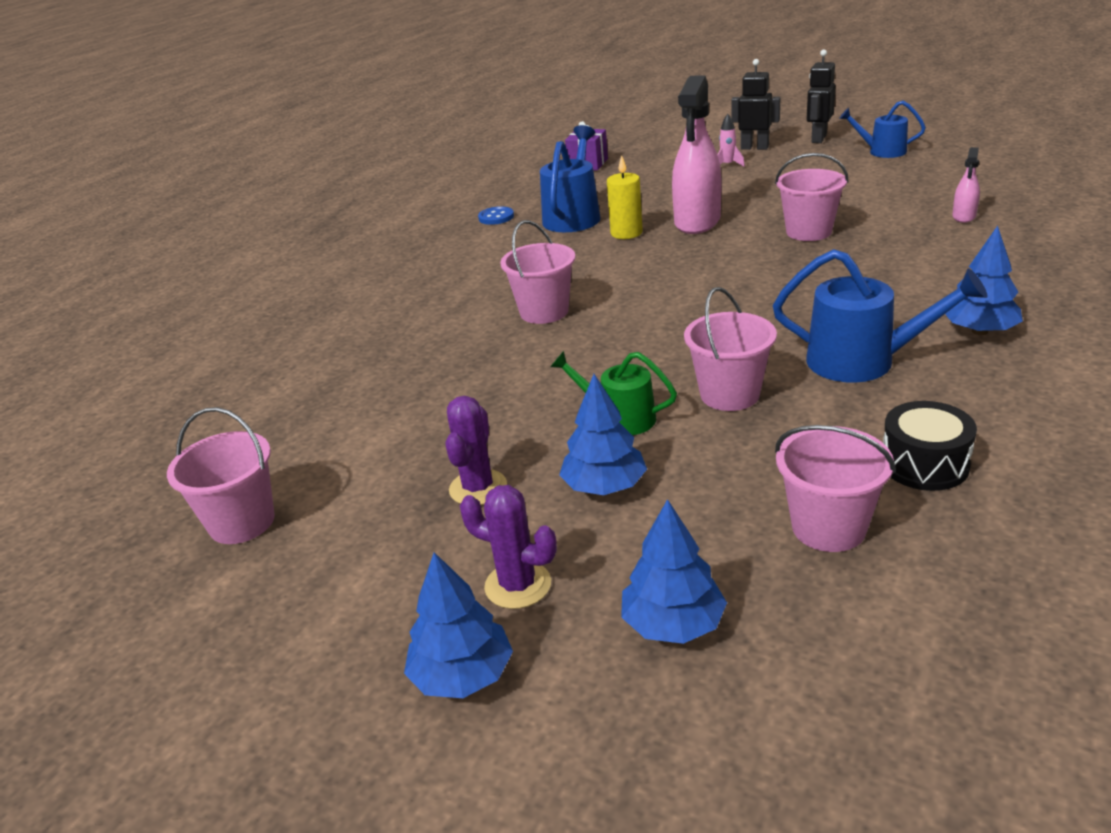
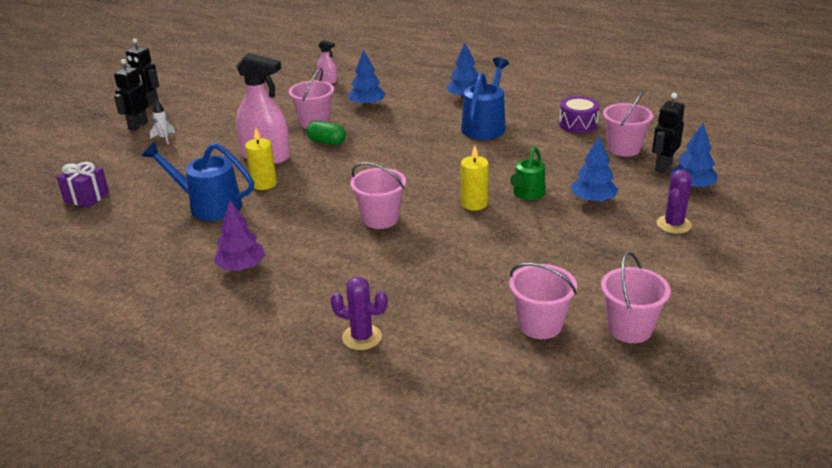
camera: 90 degrees left, 0 degrees up
(449, 254) = (241, 267): none -> purple tree
(462, 675) = (736, 238): blue tree -> blue tree (367, 105)
(478, 488) = (593, 239): purple cactus -> purple cactus (362, 337)
(496, 217) = (174, 244): blue button -> none
(586, 374) = (474, 204): none -> yellow candle
(727, 165) = (164, 138): pink rocket -> white rocket
(729, 394) = (509, 162): pink bucket -> pink bucket (540, 325)
(750, 248) = (327, 142): none -> green capsule
(757, 583) = (663, 167): none -> black robot
(881, 151) = (200, 87): blue watering can -> none
(924, 464) = (578, 124): black drum -> purple drum

